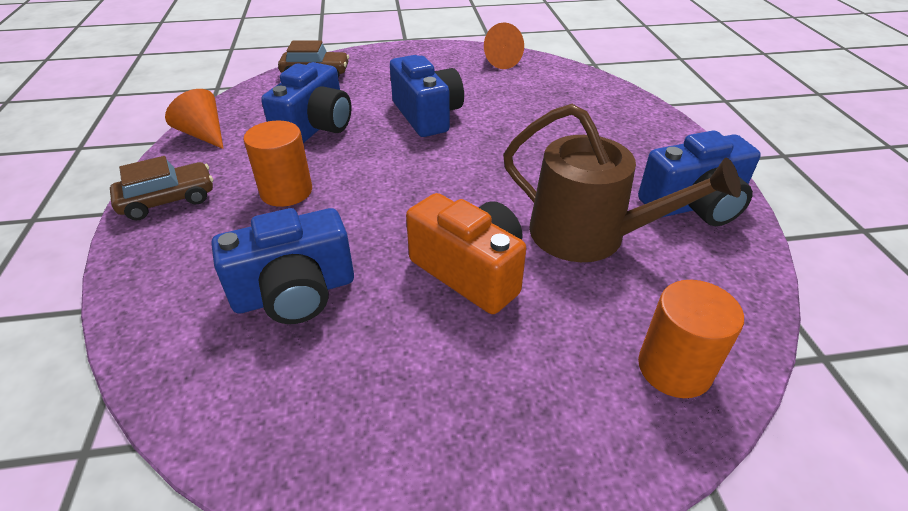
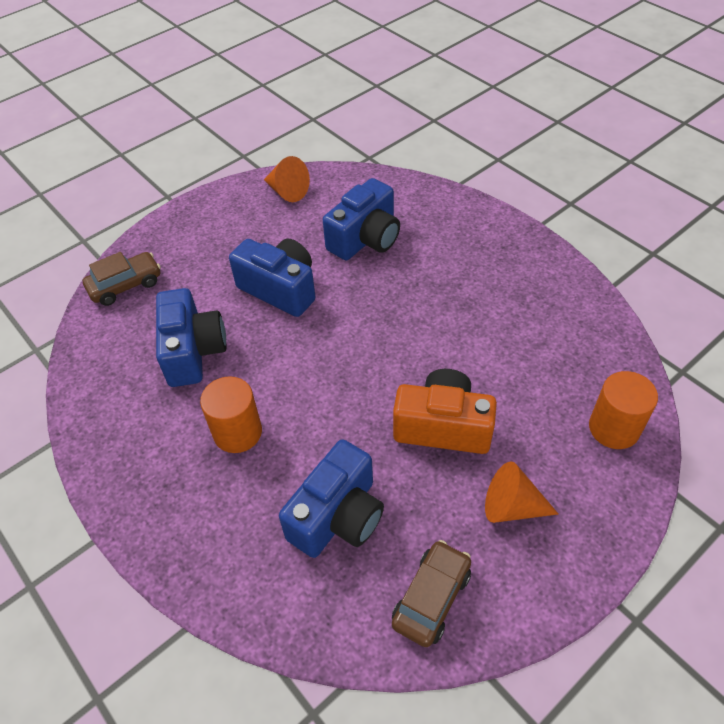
camera: 30 degrees left, 10 degrees up
(168, 200) = (142, 497): brown car -> brown car (431, 598)
(203, 134) = (93, 412): orange cone -> orange cone (511, 506)
(589, 235) = (496, 350): brown watering can -> none
(694, 205) = (544, 286): blue camera -> blue camera (365, 239)

